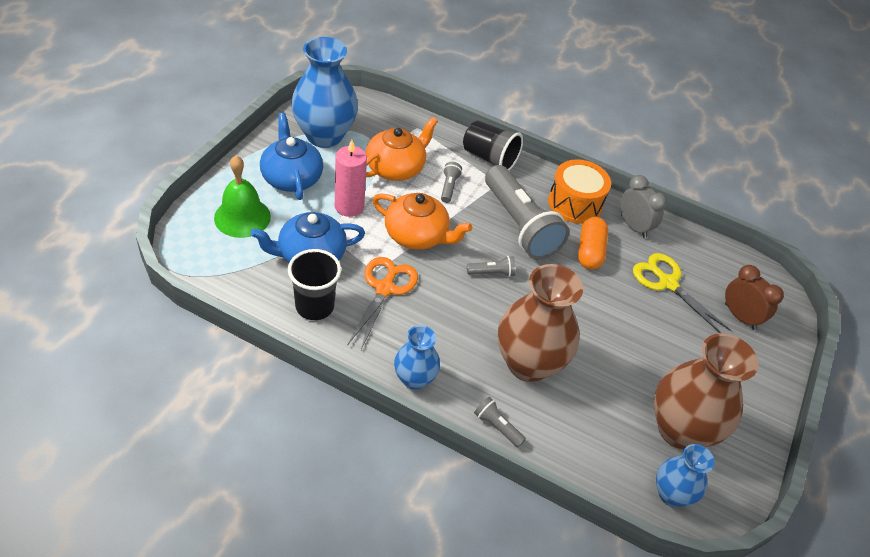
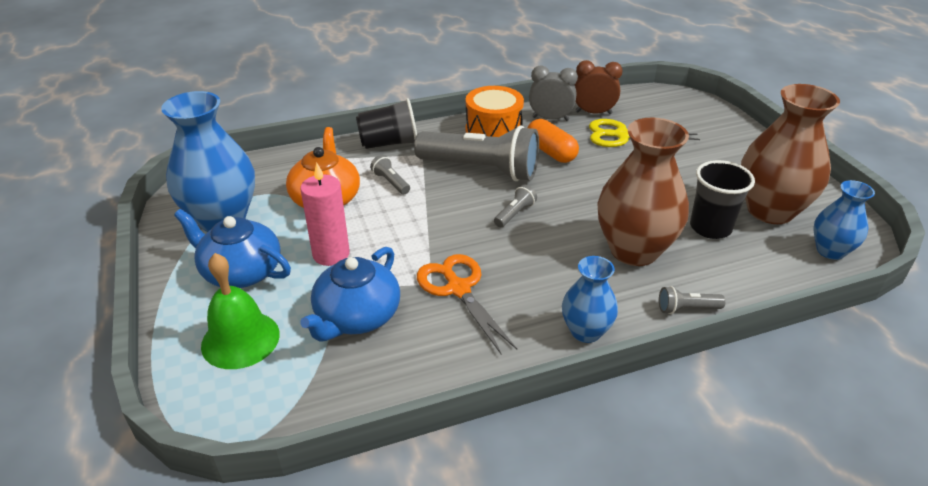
camera: 40 degrees left, 10 degrees down
(314, 306) = (424, 352): black cup -> black cup (710, 228)
(417, 235) = (421, 232): orange teapot -> none
(740, 316) = (686, 124): brown clock -> brown clock (593, 112)

